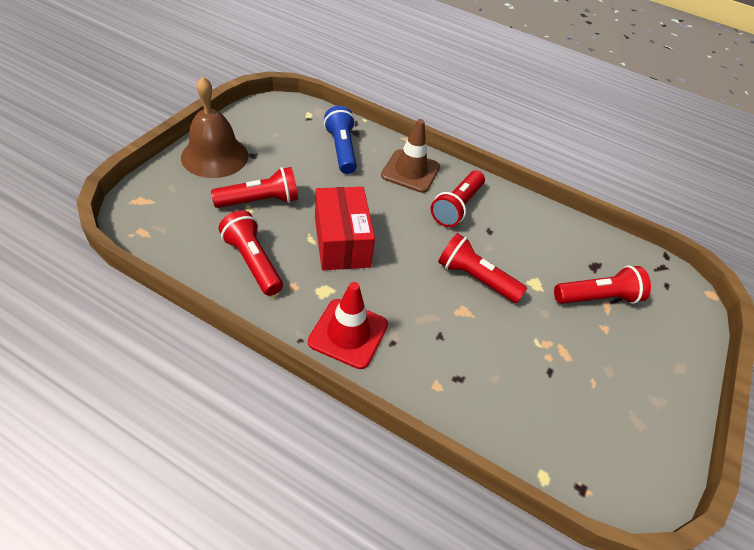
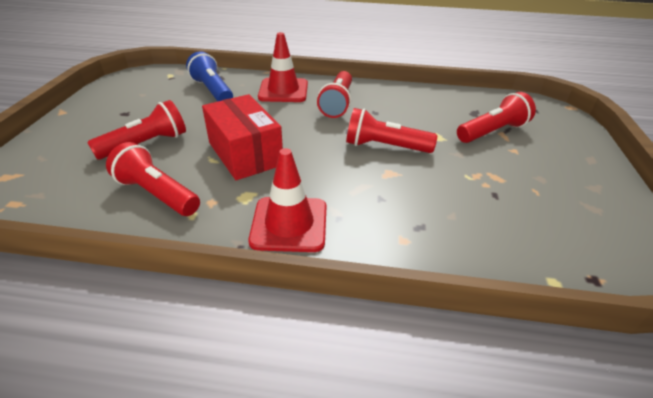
camera: 15 degrees left, 10 degrees down
(215, 156) = (83, 123): brown bell -> none
(410, 171) = (283, 90): brown traffic cone -> red traffic cone

